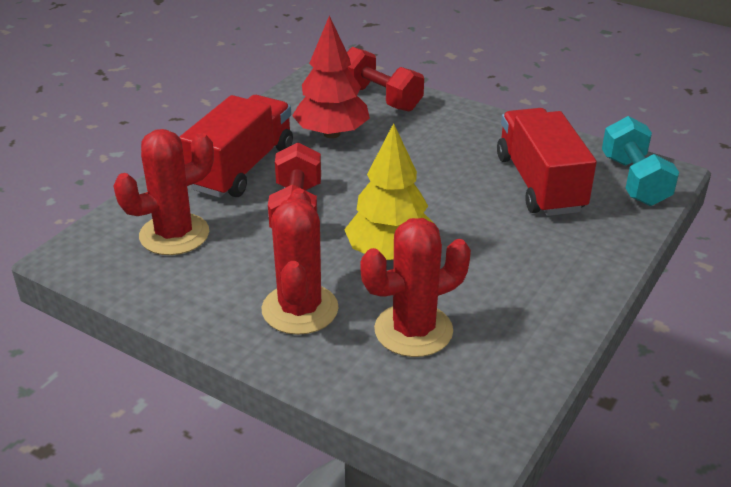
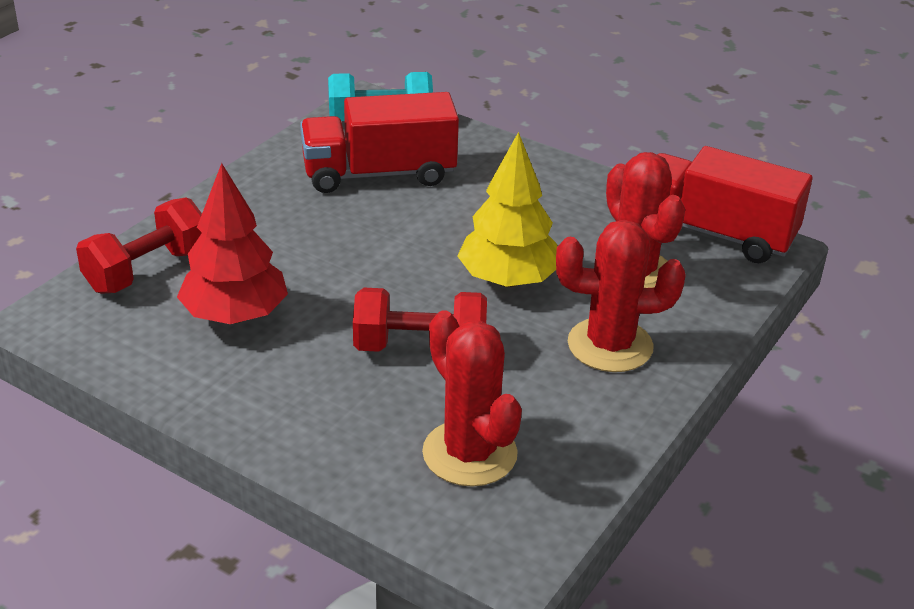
camera: 90 degrees left, 0 degrees up
(241, 168) = (311, 398): red truck -> red truck (714, 233)

